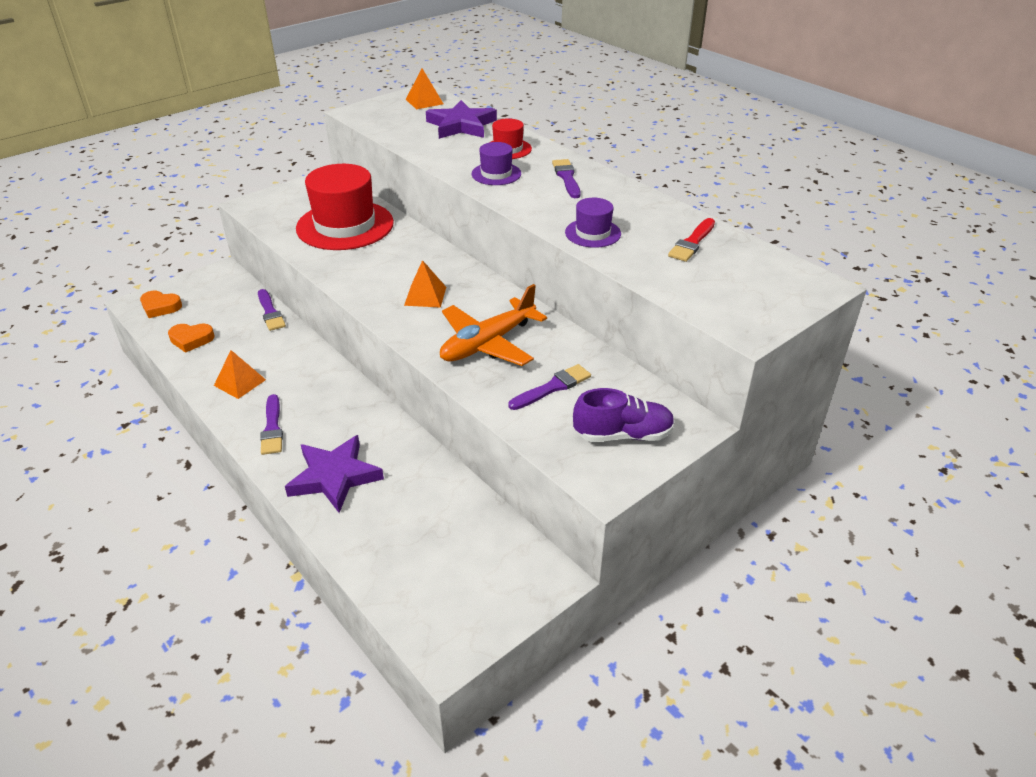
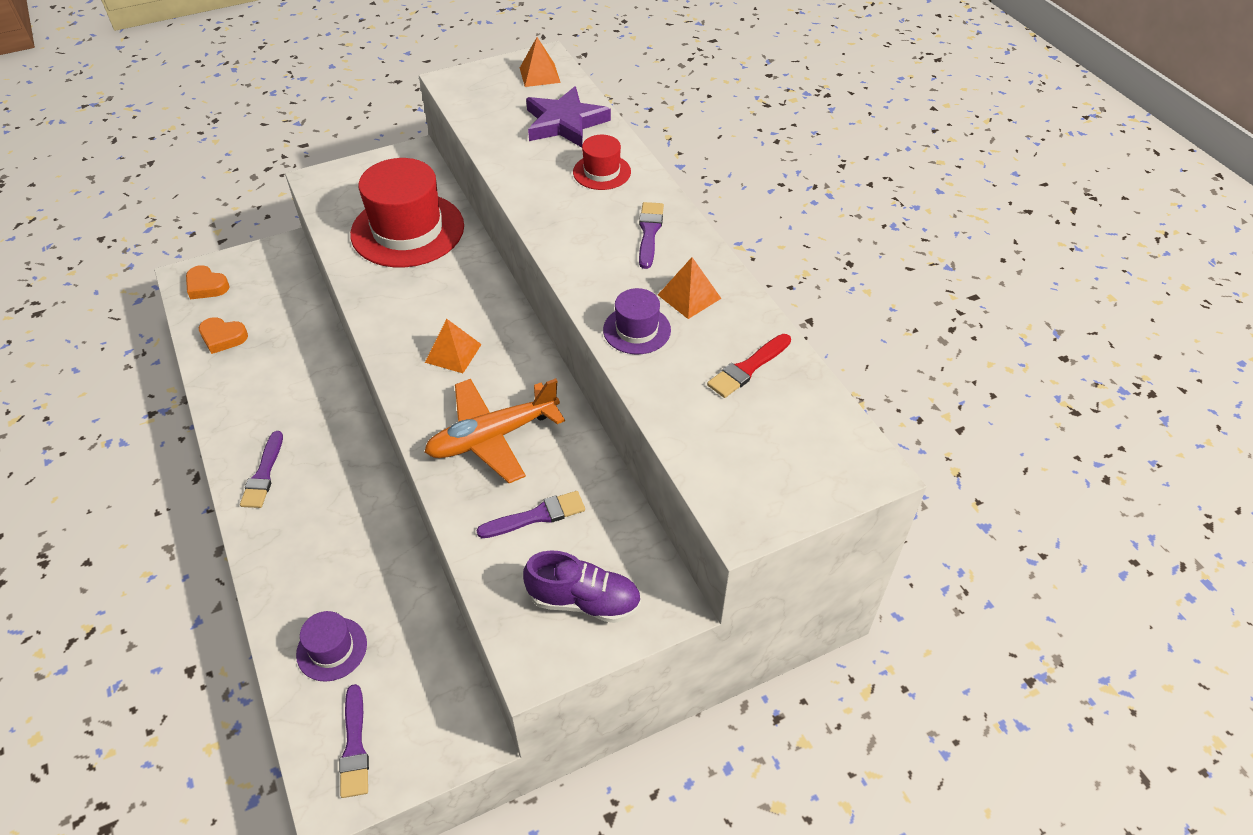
camera: 15 degrees right, 10 degrees up
(239, 382) = (252, 406): orange pyramid -> orange pyramid (689, 296)
(270, 312) = (315, 316): purple brush -> purple brush (354, 746)
(335, 477) = (303, 552): purple star -> none
(496, 174) = (569, 212): purple hat -> purple hat (332, 649)

